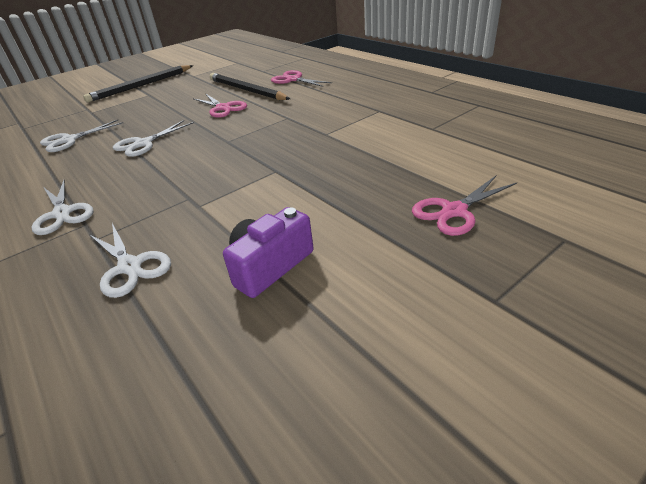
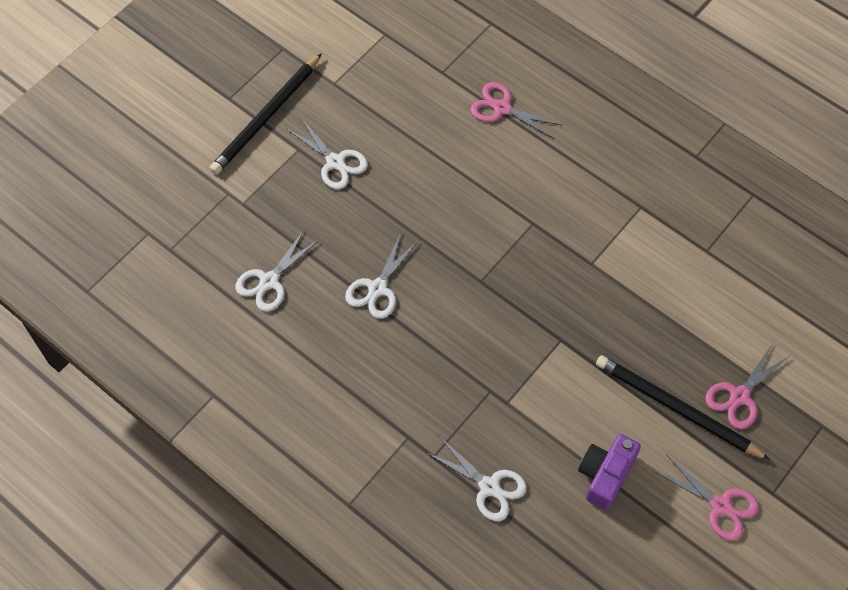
camera: 15 degrees left, 25 degrees up
(62, 213) = (373, 423): white scissors -> white scissors (335, 162)
(223, 108) = (436, 196): pink scissors -> pink scissors (720, 505)
(246, 90) = (445, 141): black pencil -> black pencil (676, 408)

